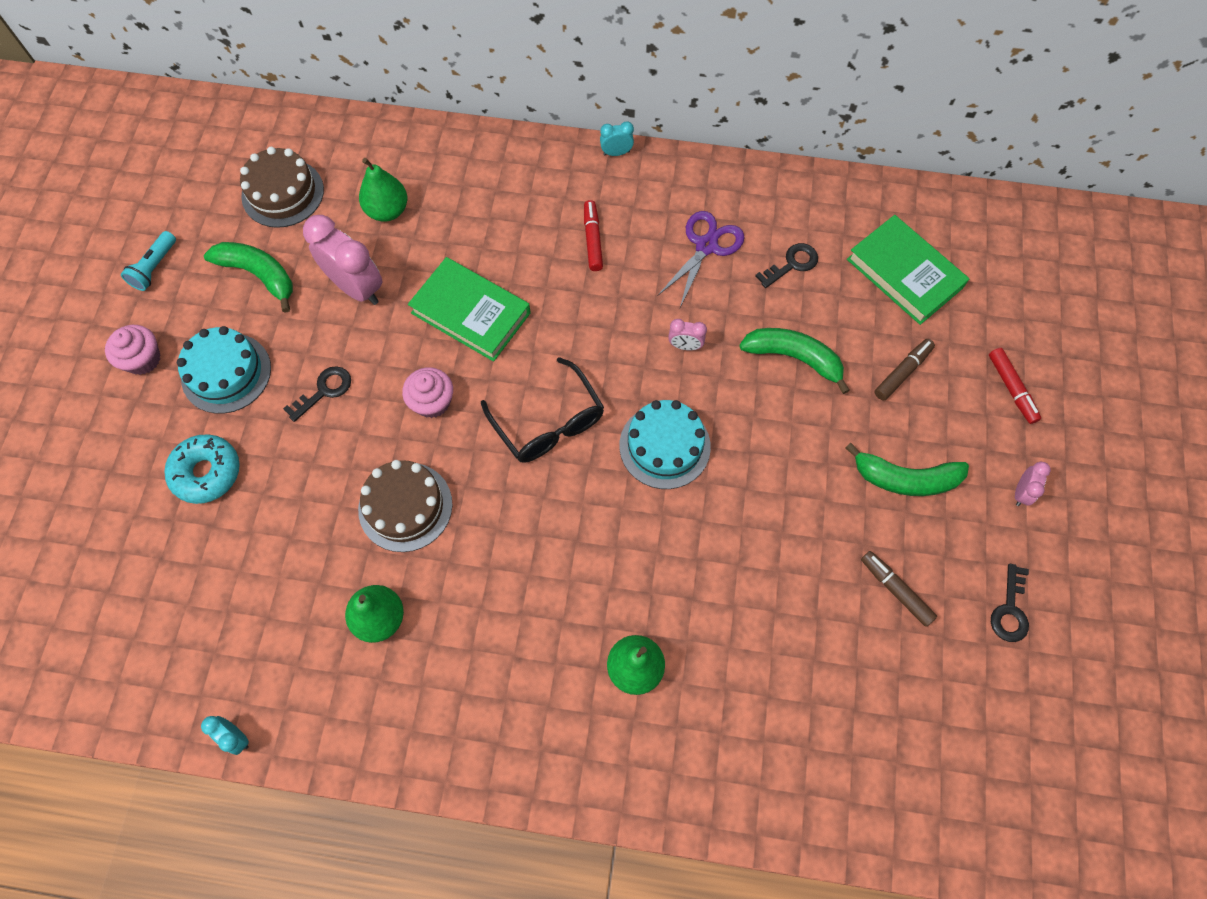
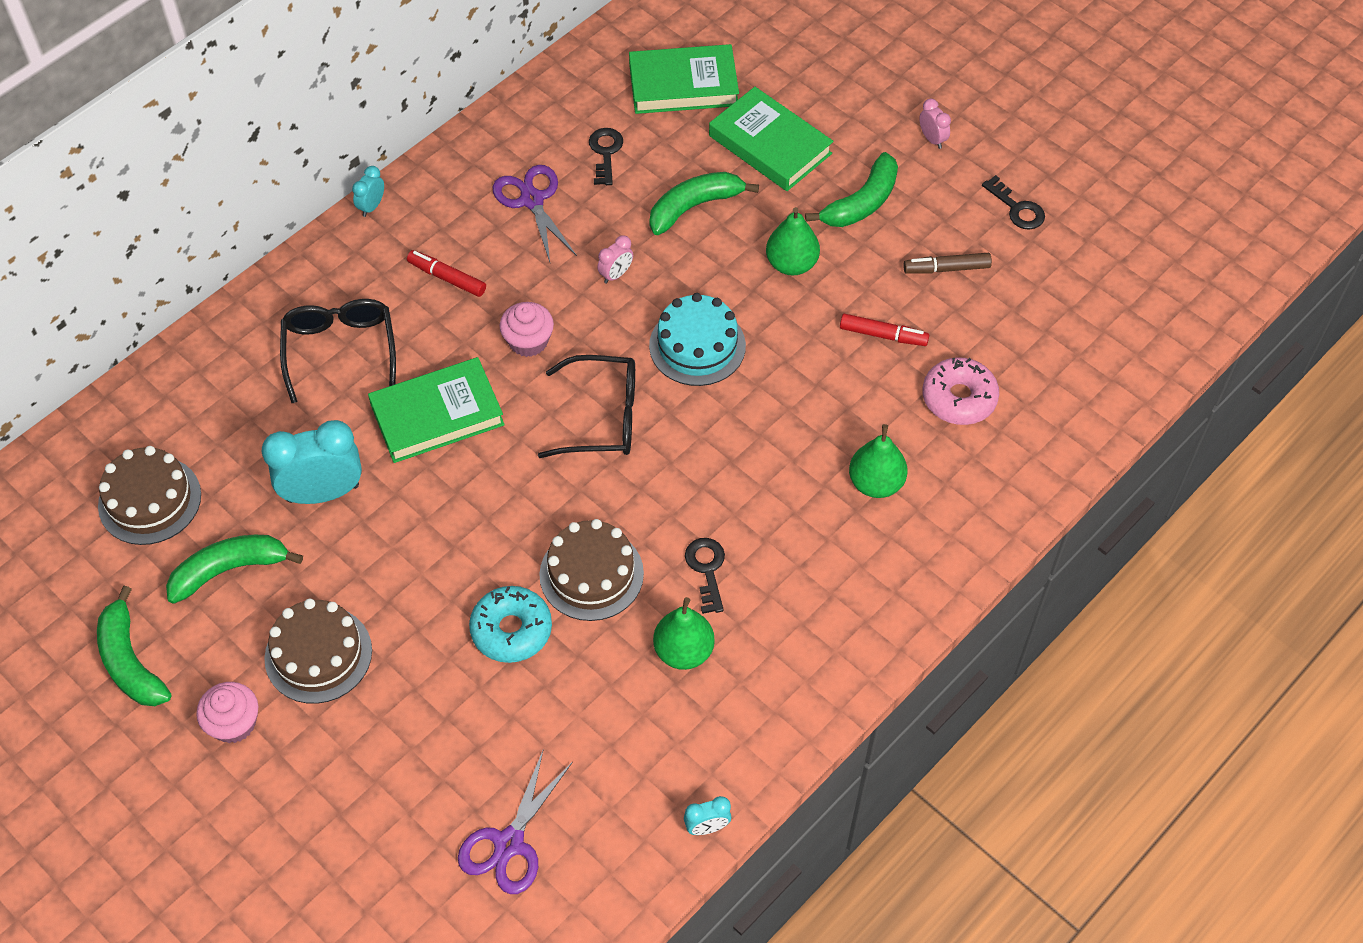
camera: 55 degrees left, 10 degrees down
(145, 600) = (509, 843): none -> purple scissors
(154, 268) = (130, 661): turquoise flashlight -> green banana
(207, 472) = (416, 725): turquoise donut -> turquoise donut (511, 630)
(226, 373) = (318, 654): turquoise cake -> brown cake
(324, 391) = (413, 579): black key -> black key (707, 570)
(356, 287) = (323, 493): pink clock -> turquoise clock
(387, 210) = (259, 421): green pear -> green pear (791, 264)
(432, 402) = (503, 496): pink cupcake -> pink cupcake (528, 341)
(480, 218) = (340, 351): none -> black glasses
(770, 684) = (959, 398): none -> pink donut
(902, 372) = (770, 144): brown marker -> green book
(1011, 388) = (843, 87): red marker -> red marker (883, 335)

